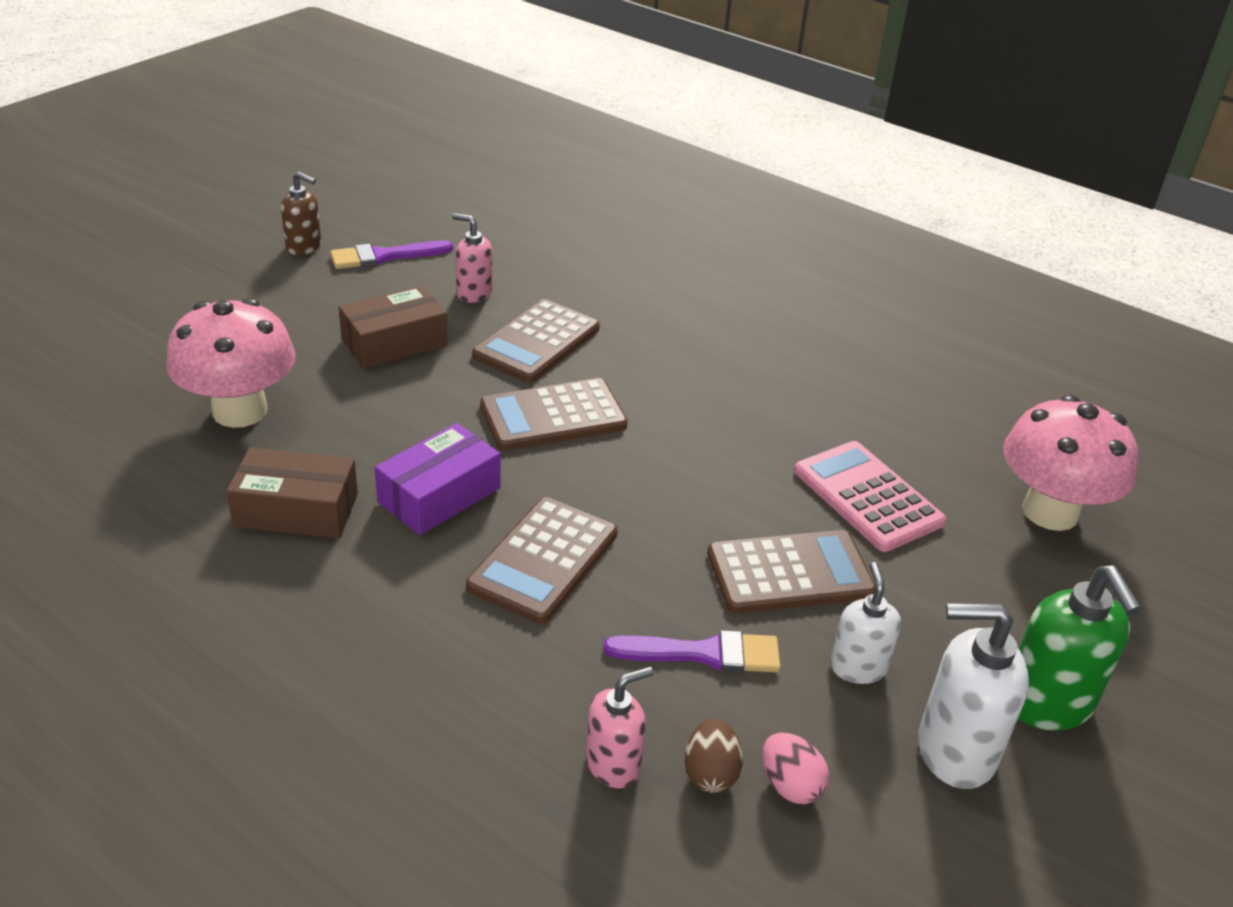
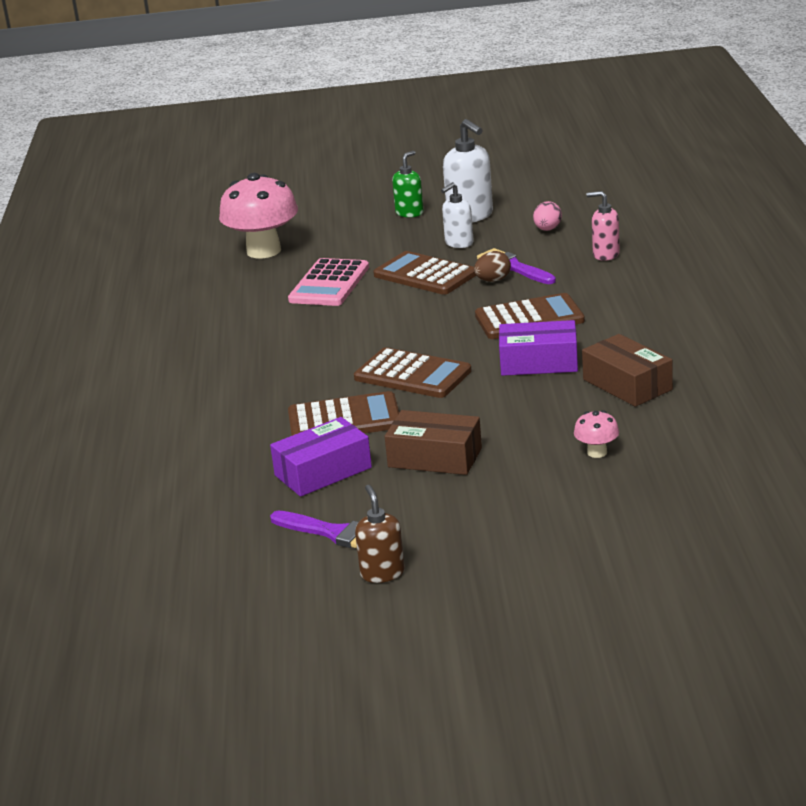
camera: 125 degrees left, 10 degrees down
(240, 411) = (597, 452): pink mushroom -> pink mushroom, size x0.44
(474, 293) = (323, 471): pink soap dispenser -> purple box
(710, 773) = (572, 241): brown egg -> brown egg (493, 280)
(1047, 704) = (409, 213): green soap dispenser -> green soap dispenser, size x0.62

